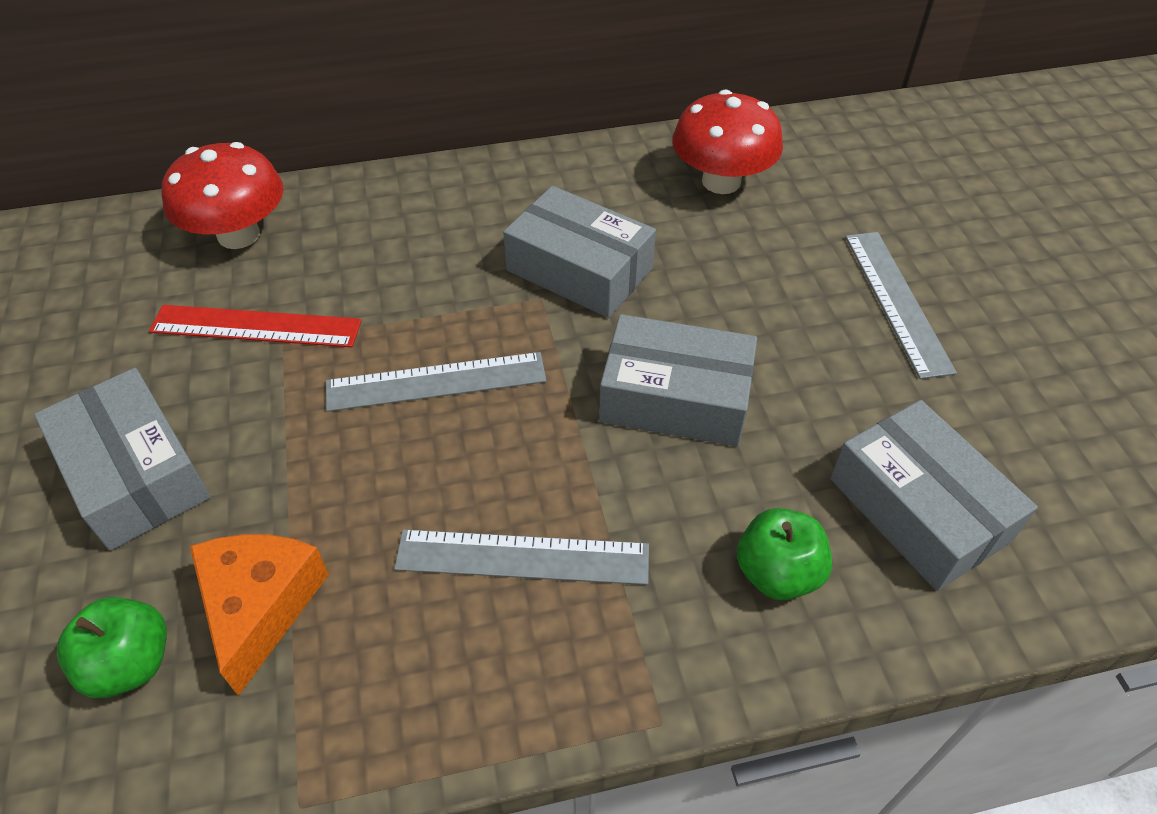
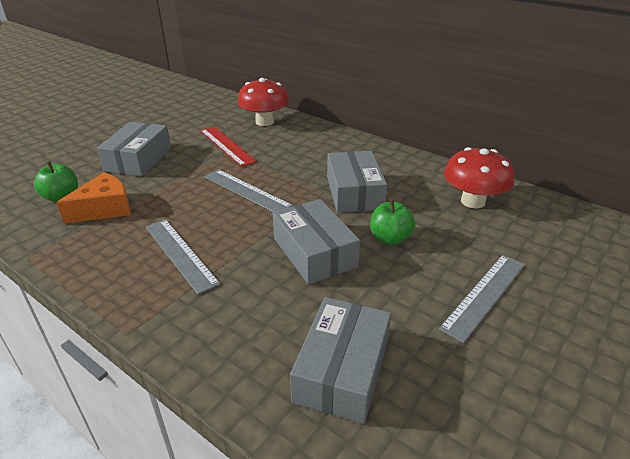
camera: 50 degrees right, 15 degrees down
(777, 573) = (244, 333): green apple -> green apple (390, 238)

